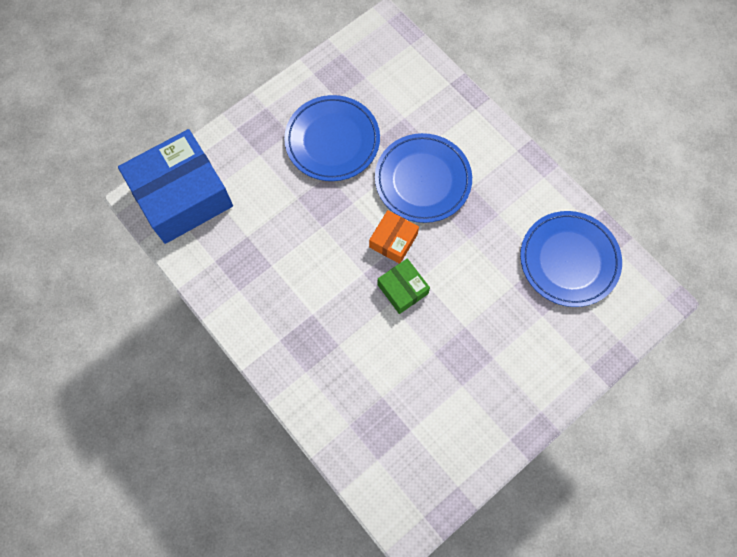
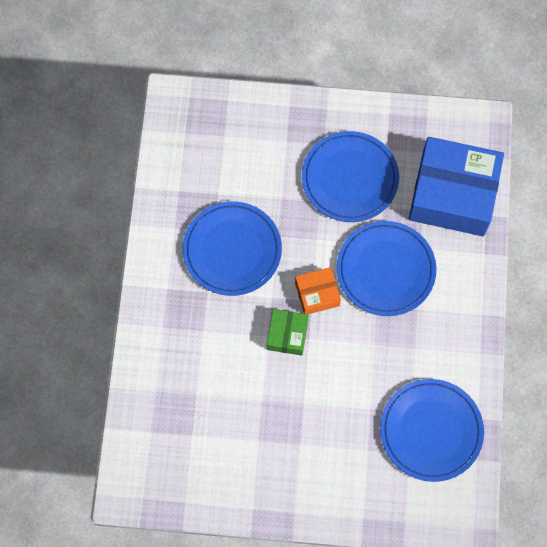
camera: 45 degrees right, 0 degrees up
(182, 196) = (202, 122): blue box -> blue box (452, 194)
(300, 267) = (232, 250): none -> blue plate

